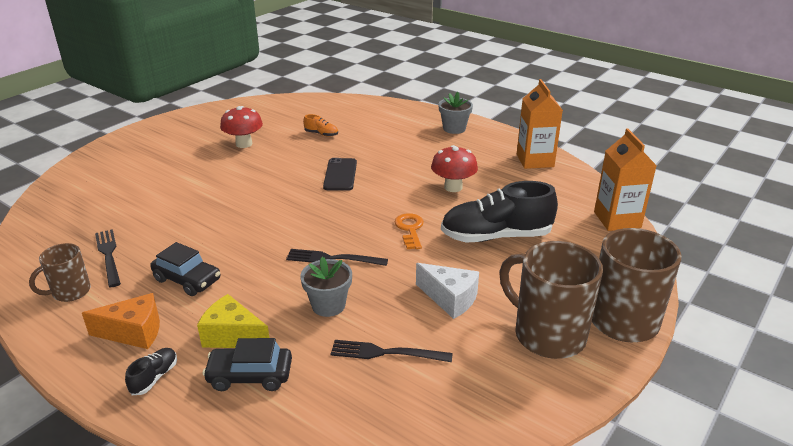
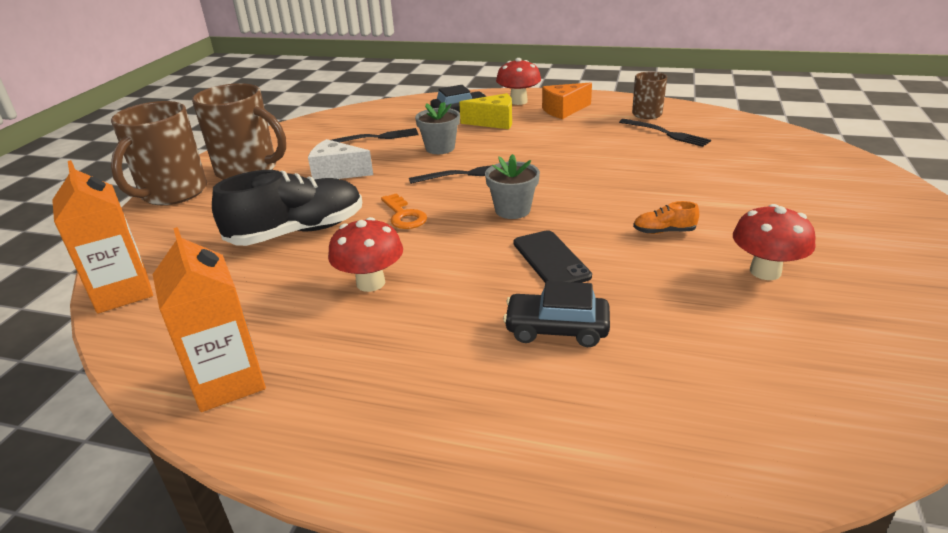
camera: 160 degrees right, 0 degrees up
(154, 377) = (518, 101): black shoe -> red mushroom
(187, 280) = (573, 136): black car -> black car (556, 329)
(321, 134) = (675, 331): orange shoe -> orange shoe (664, 231)
(454, 128) = (419, 437): grey flower pot -> grey flower pot (512, 210)

